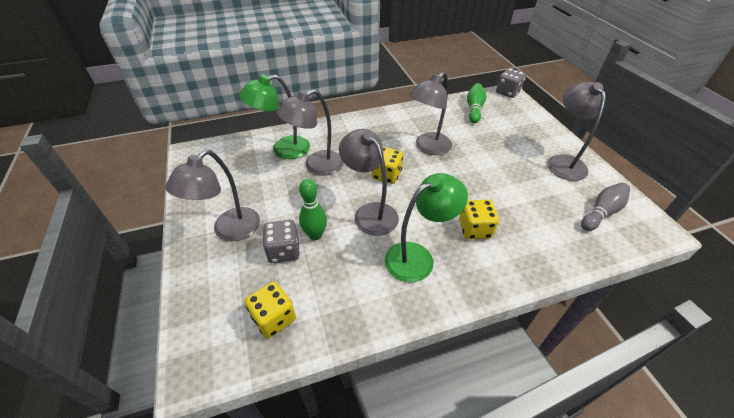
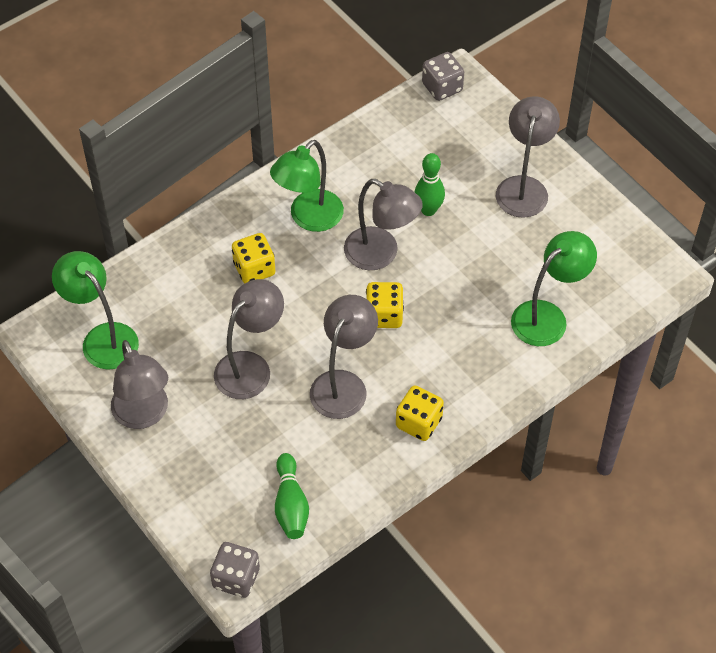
camera: 160 degrees right, 10 degrees up
(274, 318) = (419, 127): yellow dice -> yellow dice (418, 422)
(284, 251) = (450, 184): grey dice -> grey dice (442, 87)
(316, 166) = (483, 302): grey lamp -> grey lamp (250, 367)
(601, 212) = (103, 338): grey bowling pin -> green lamp

